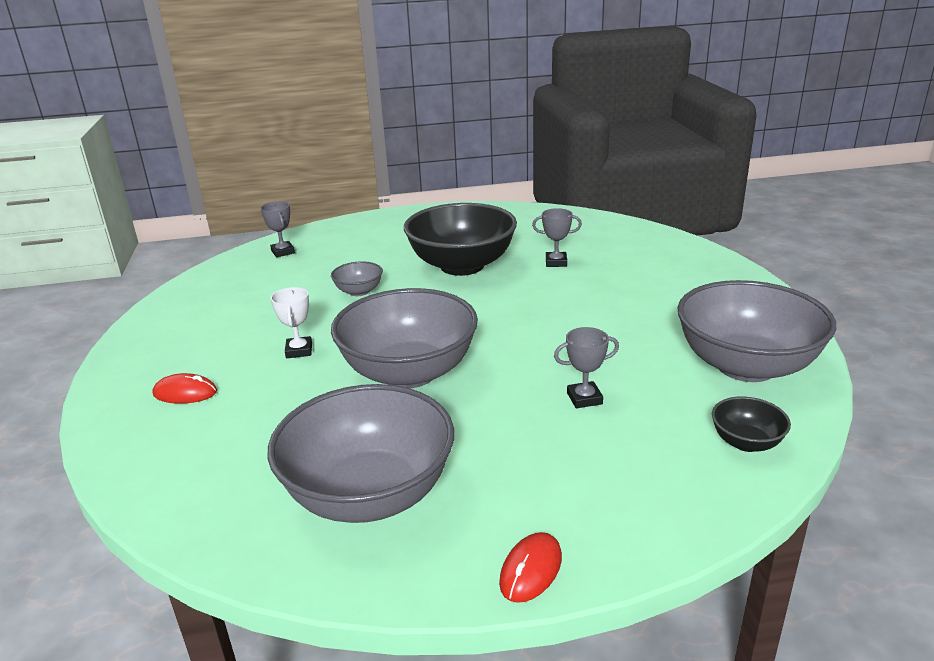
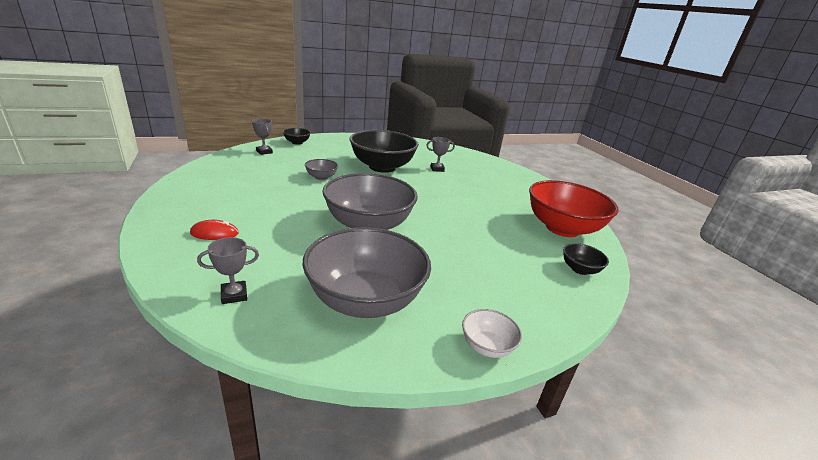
camera: 15 degrees left, 0 degrees up
(299, 351) = (291, 210): white trophy -> none
(337, 230) = (297, 142): none -> black bowl
(531, 570) = (487, 346): red mouse -> white bowl
(584, 398) = (481, 243): grey trophy -> grey trophy (234, 295)
(746, 366) = (562, 228): grey bowl -> red bowl

